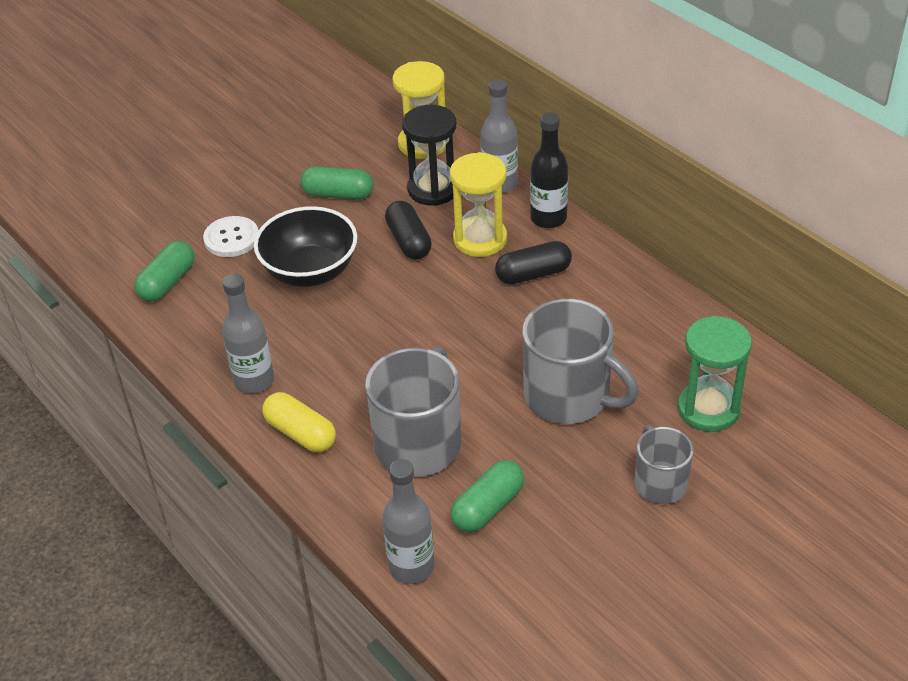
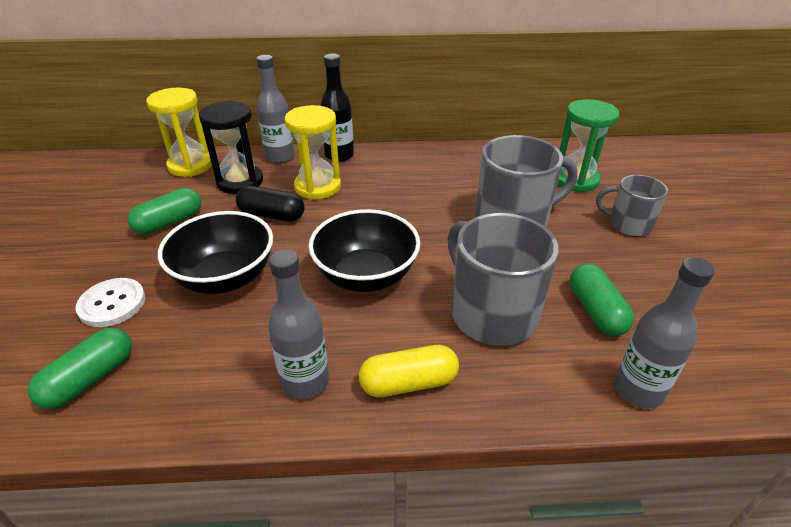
camera: 55 degrees left, 5 degrees down
(167, 282) = (90, 379): green capsule -> green capsule turned 60 degrees clockwise
(390, 345) = (366, 276): none -> black bowl
(533, 274) = (381, 183): black capsule -> none

